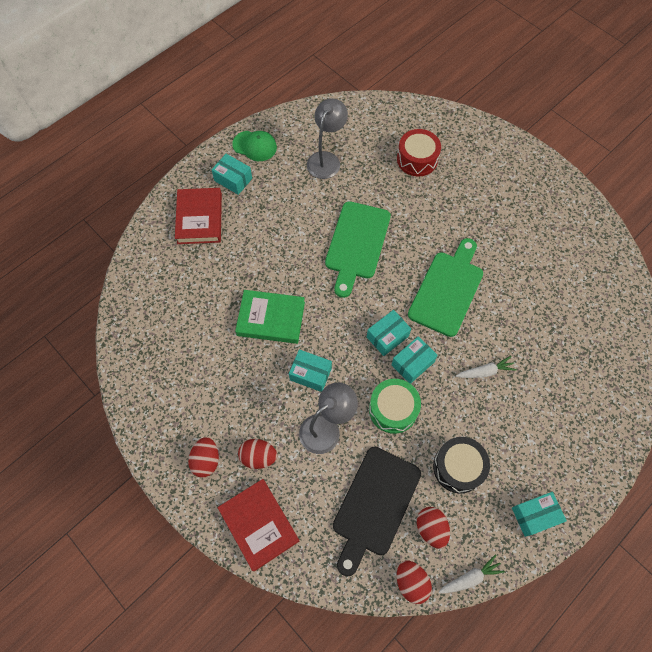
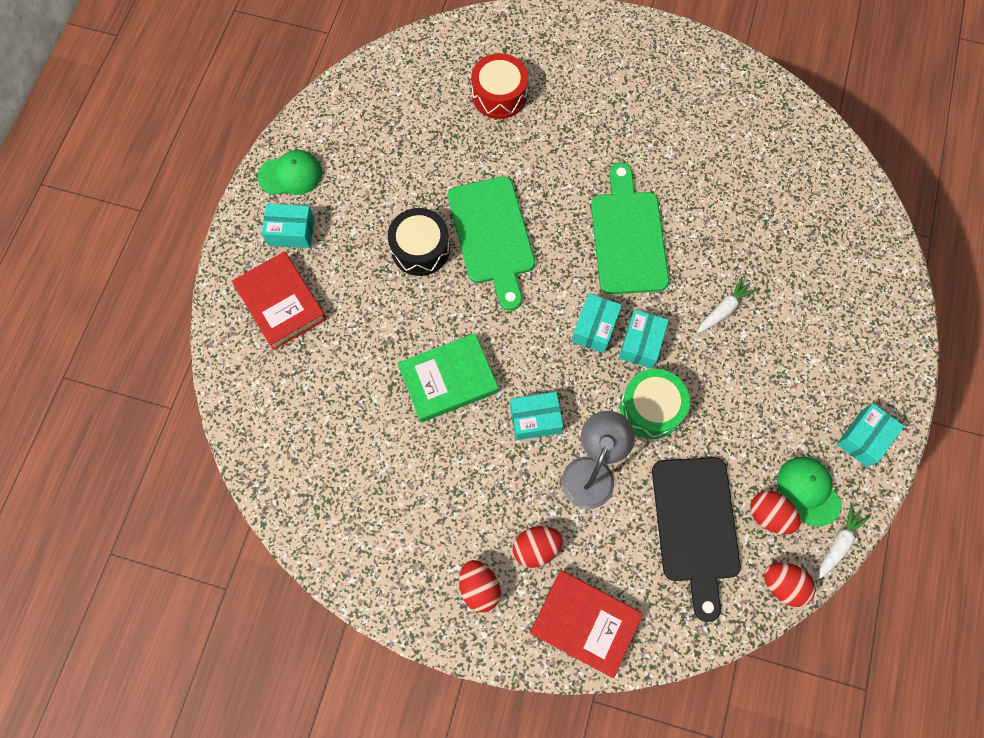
camera: 30 degrees left, 5 degrees up
(326, 159) = (391, 148): grey lamp -> none
(458, 467) = (757, 432): black drum -> black drum (420, 248)
(470, 528) = (808, 490): none -> green cap

